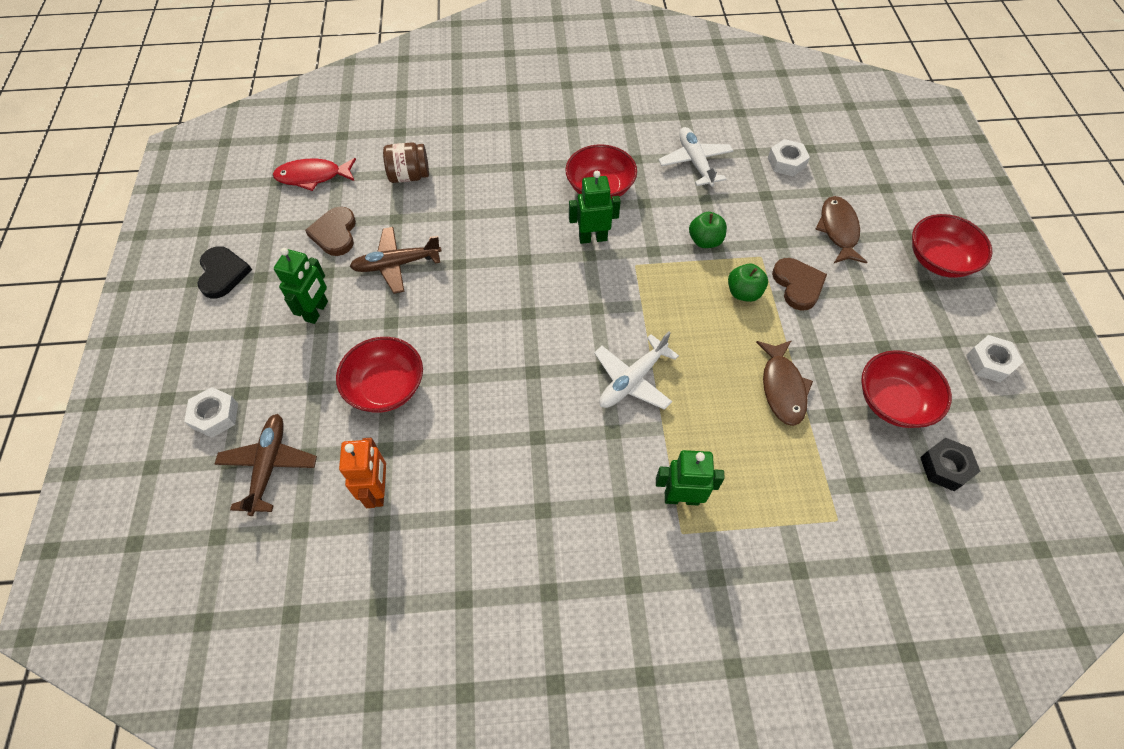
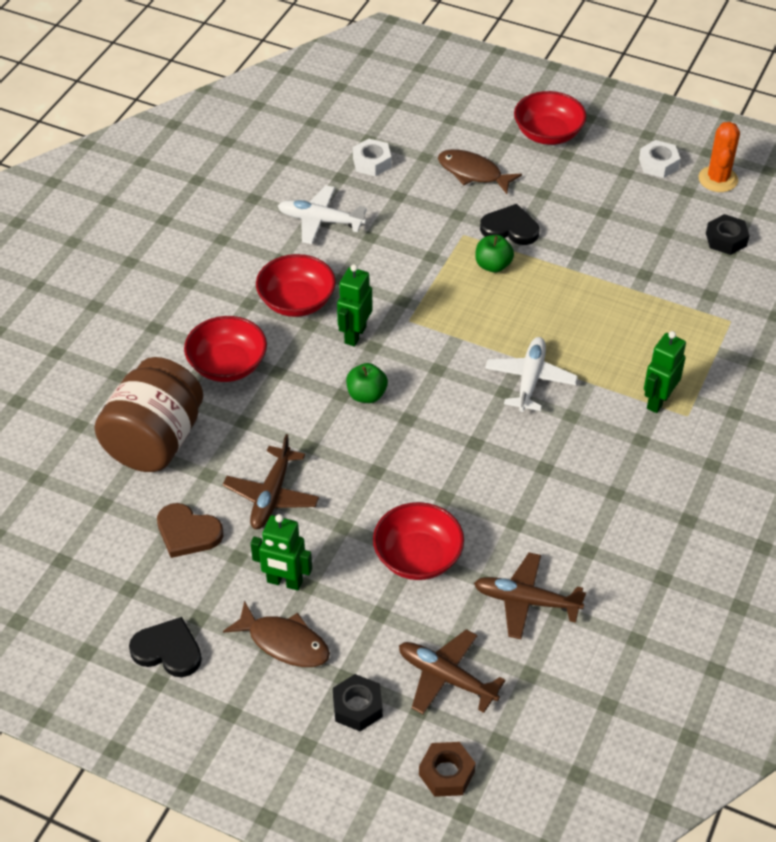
camera: 60 degrees left, 10 degrees down
(170, 511) = (446, 773): none -> brown nut
(215, 415) = (357, 707): white nut -> black nut
(312, 177) = (84, 525): red fish -> none
(317, 311) = (284, 582): green robot -> green robot turned 150 degrees clockwise
(378, 490) = (526, 601): orange robot -> brown plane
(409, 176) = (155, 441): brown jar -> brown jar, size x1.86
(632, 380) = (530, 380): white plane -> white plane turned 150 degrees counterclockwise
(705, 241) = (418, 261): green apple -> green apple (366, 395)
(782, 388) = (601, 291): brown fish -> brown fish (284, 642)
(798, 285) = (510, 228): brown heart -> black heart
(893, 401) = (655, 235): red bowl -> red bowl (227, 365)
(1021, 423) = (718, 179): none -> orange cactus

